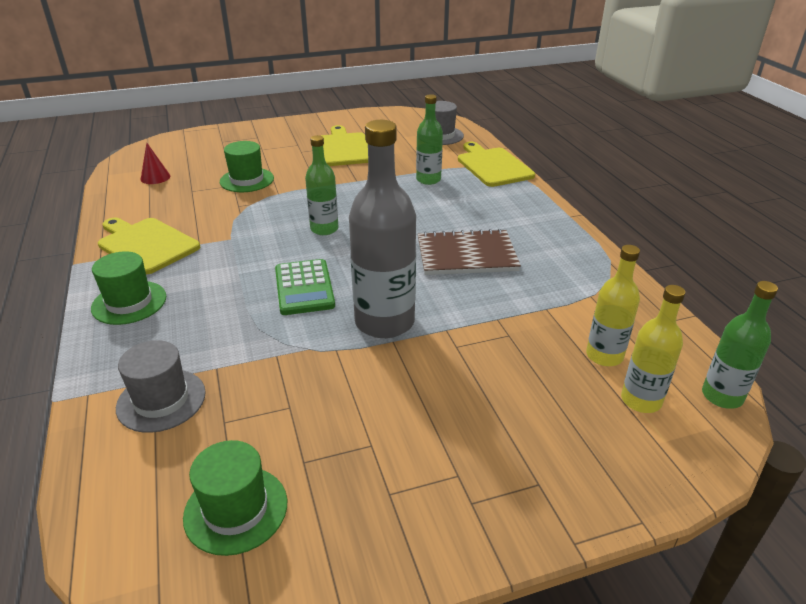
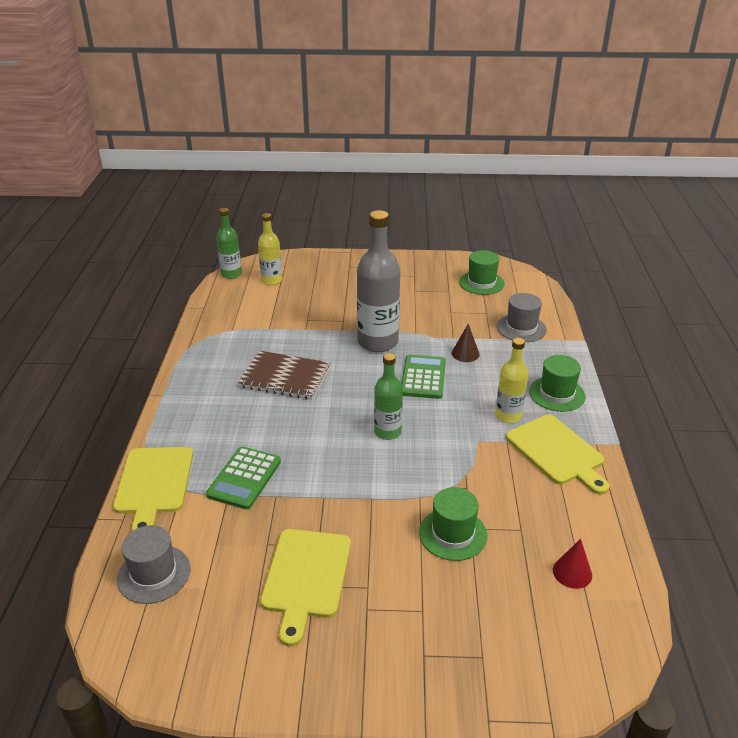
camera: 160 degrees left, 0 degrees up
(253, 332) = (465, 353): none -> brown cone
(428, 180) = (244, 478): green bottle -> green calculator
(604, 356) = (265, 299): yellow bottle -> yellow bottle (508, 415)

